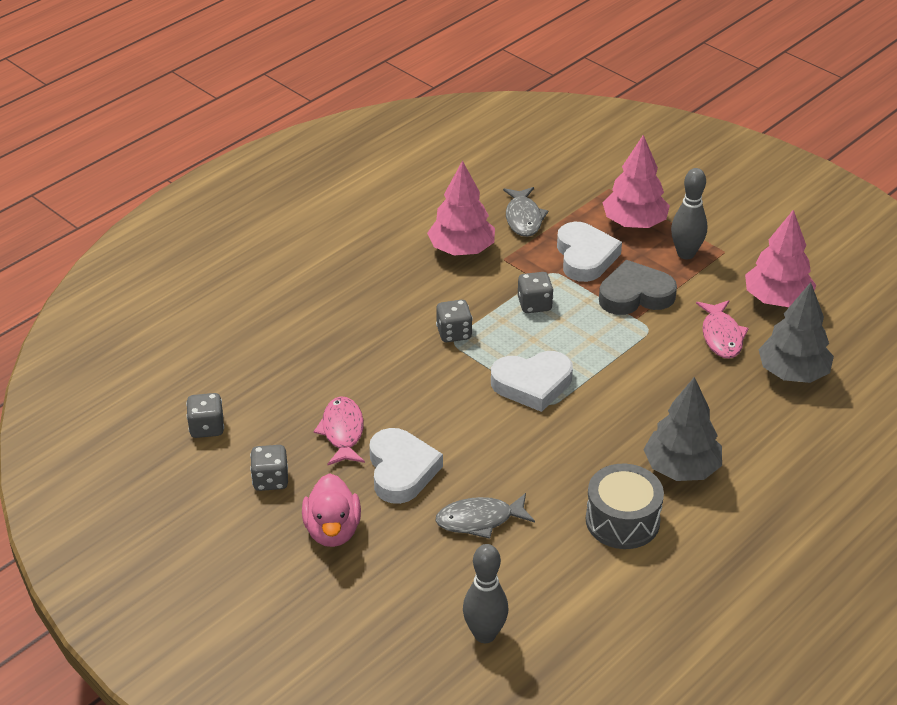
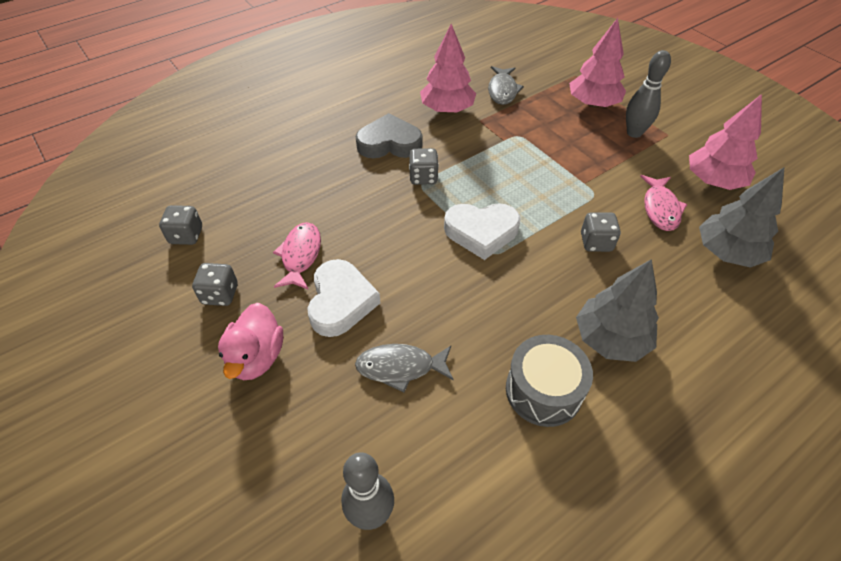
camera: 10 degrees right, 10 degrees up
(534, 304) = (497, 161): grey dice -> grey dice (596, 242)
(585, 257) = (547, 126): white heart -> none
(635, 295) = (586, 162): grey heart -> grey heart (389, 143)

